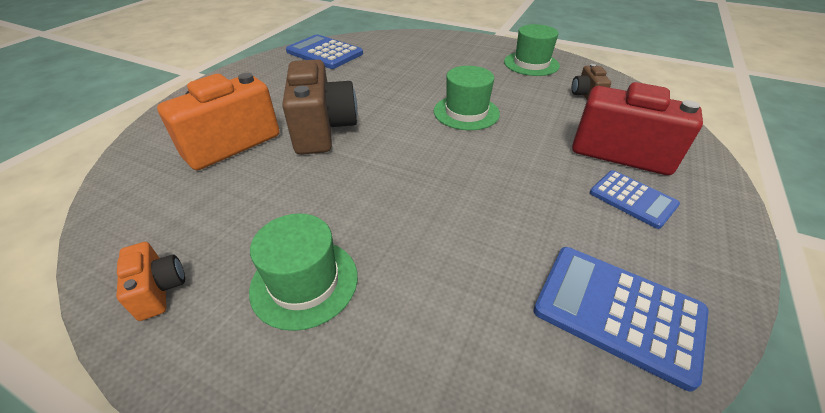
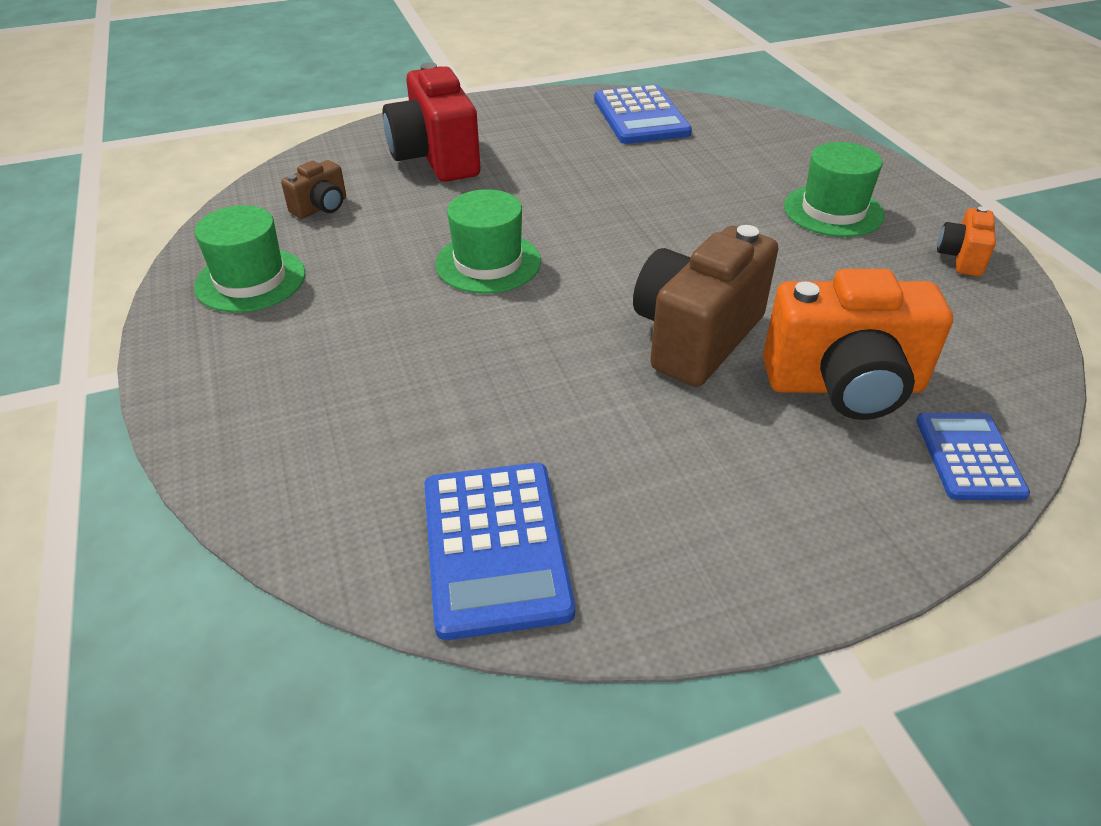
camera: 135 degrees left, 0 degrees up
(632, 199) = (511, 137): blue calculator -> blue calculator (969, 457)

